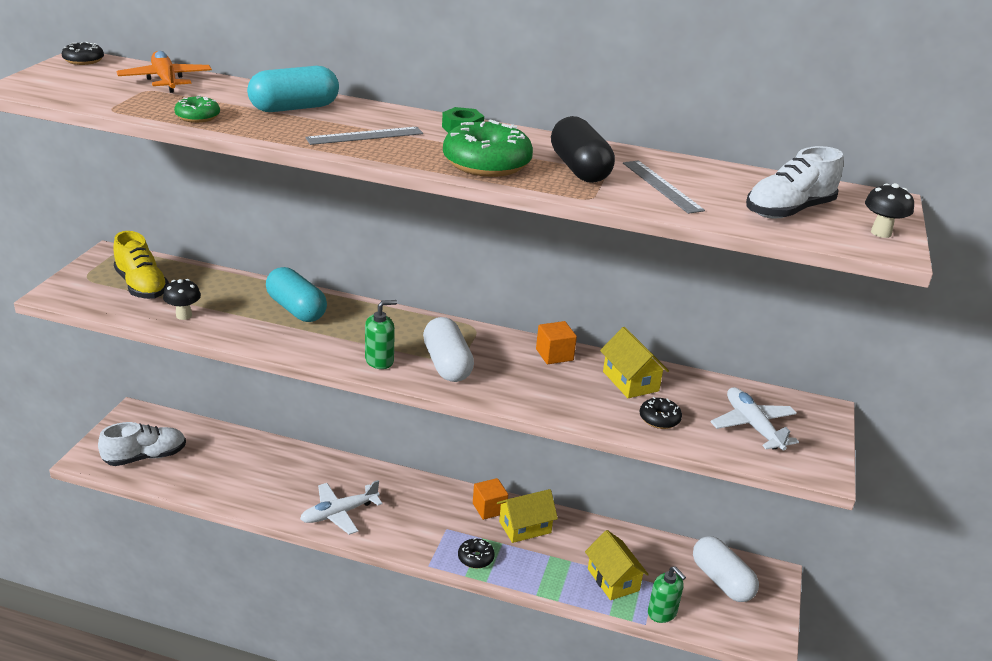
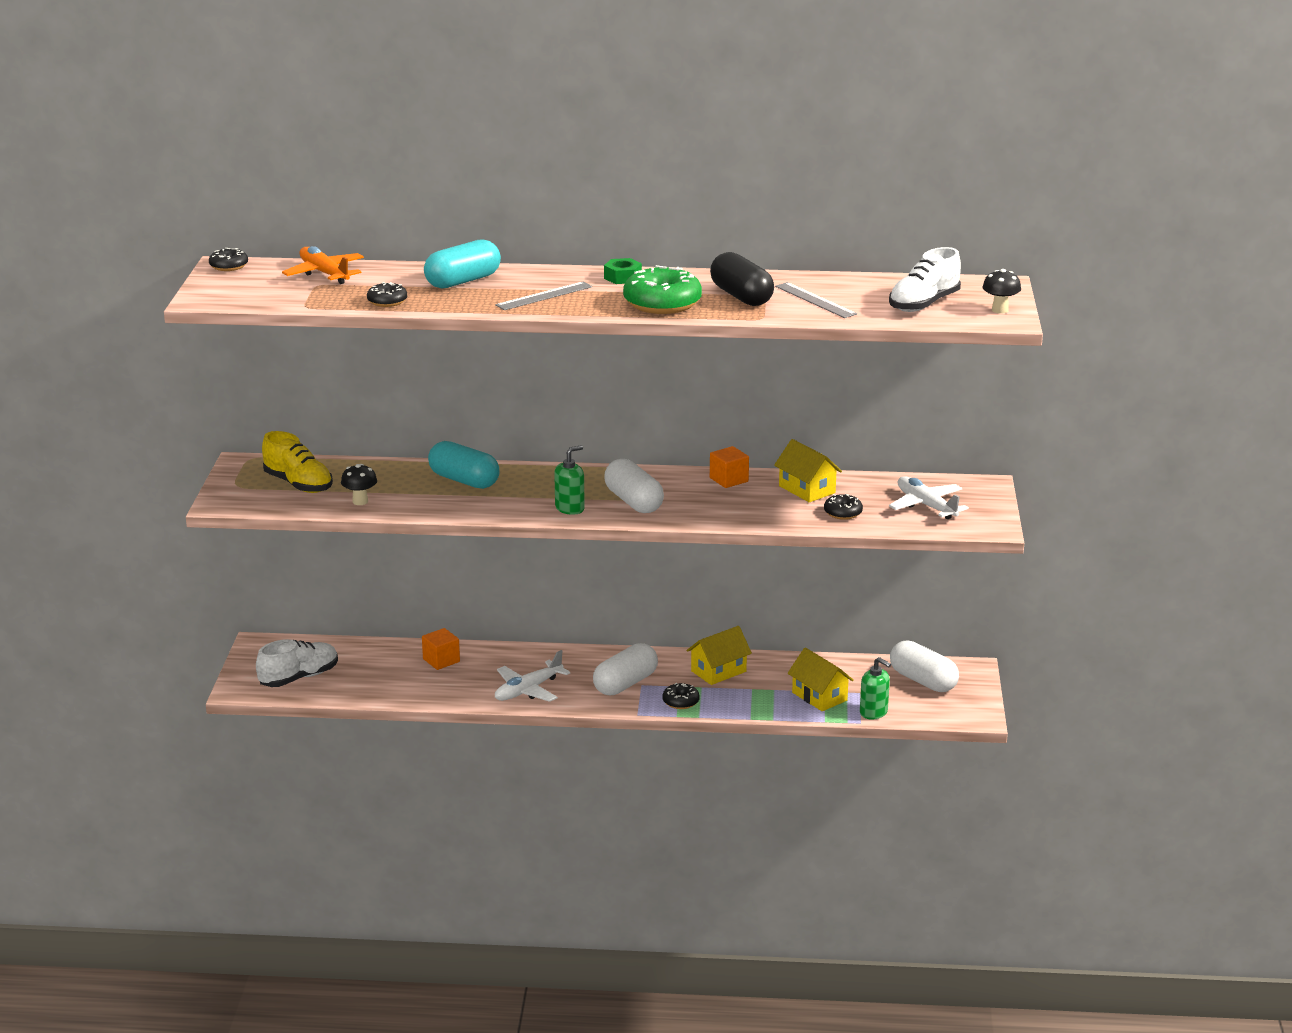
camera: 10 degrees left, 5 degrees down
(198, 117) = (387, 301): green donut -> black donut
(432, 524) = (625, 684): none -> white capsule
(489, 508) = (676, 663): orange cube -> orange cube (441, 660)

